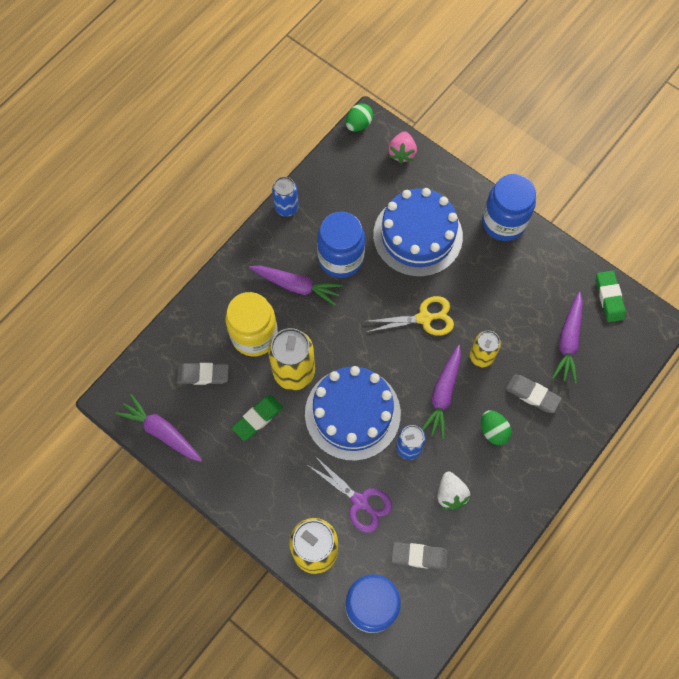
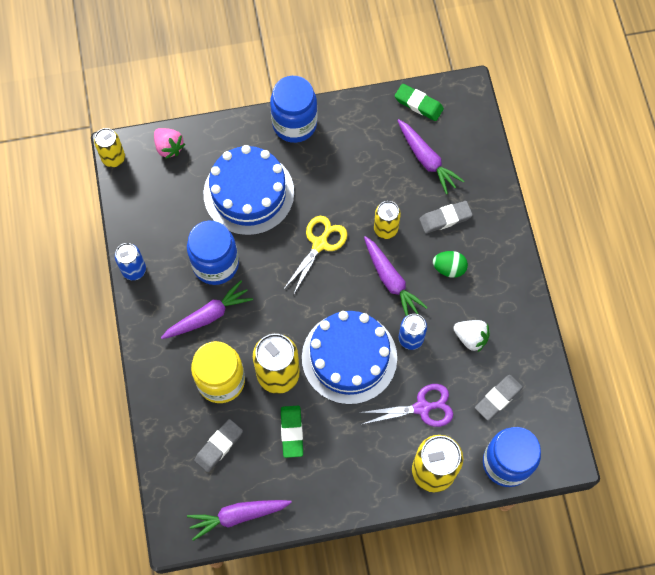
camera: 50 degrees left, 0 degrees up
(358, 124) = (113, 158): green egg -> yellow can

